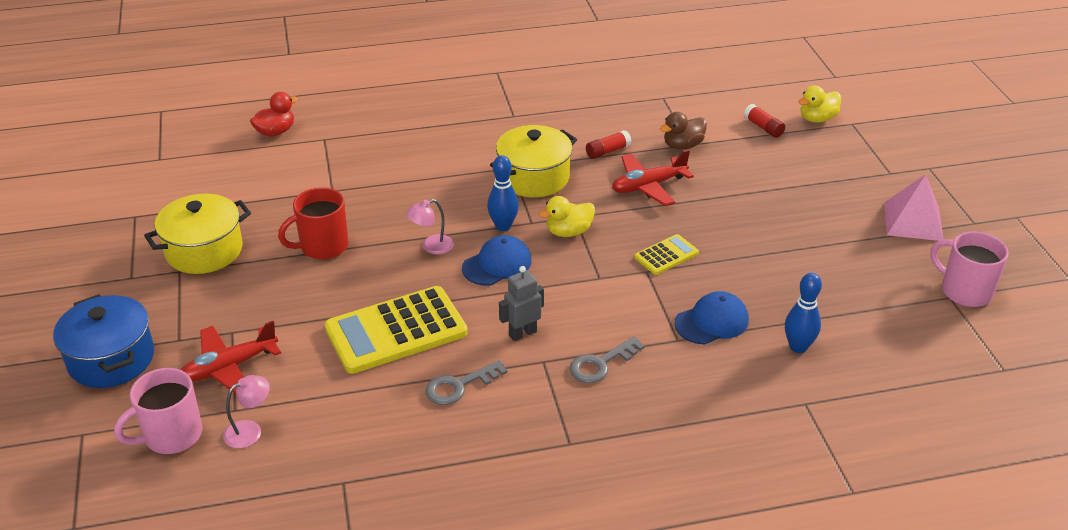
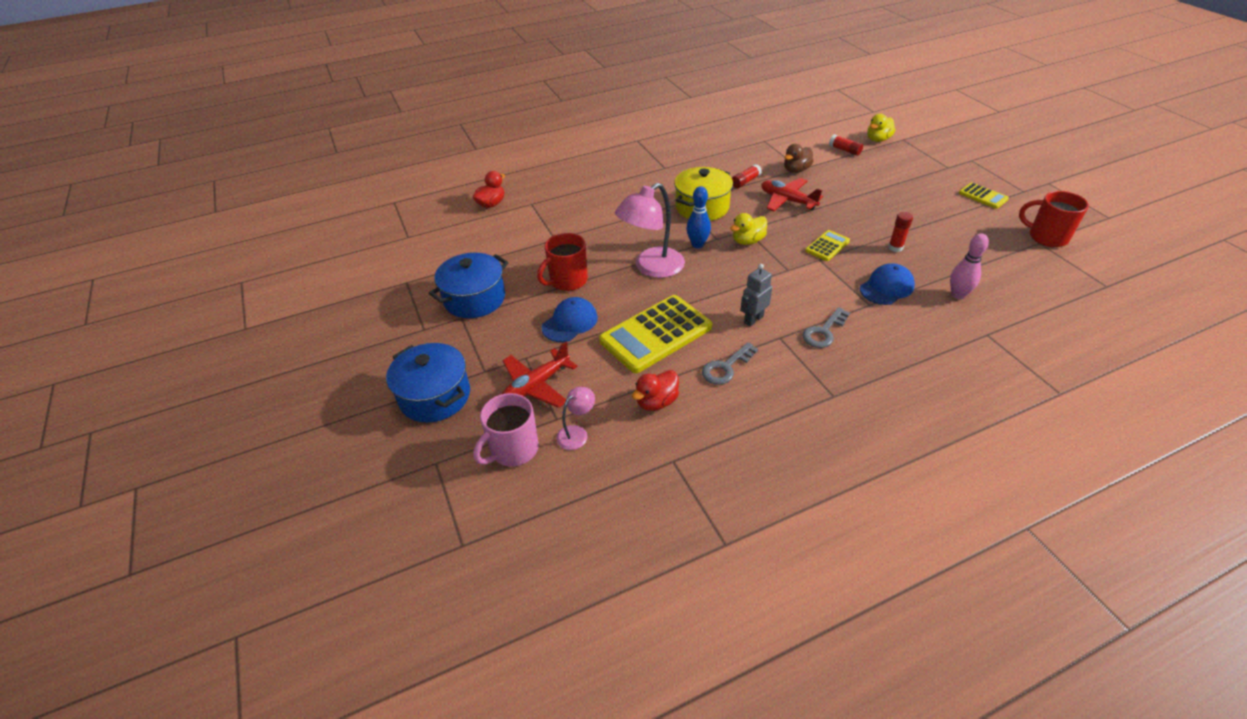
camera: 10 degrees left, 5 degrees up
(204, 251) = (474, 299): yellow pot -> blue pot
(357, 412) = (656, 402): none -> red duck
(431, 247) = (651, 268): pink lamp -> pink lamp, size x2.04
(497, 264) = (707, 272): blue cap -> blue cap (570, 322)
(648, 186) = (787, 201): red plane -> red plane turned 75 degrees clockwise
(753, 272) = (895, 247): none -> red glue stick
(798, 347) = (958, 295): blue bowling pin -> pink bowling pin
(913, 221) = (983, 196): pink pyramid -> yellow calculator
(964, 291) = (1046, 237): pink mug -> red mug

